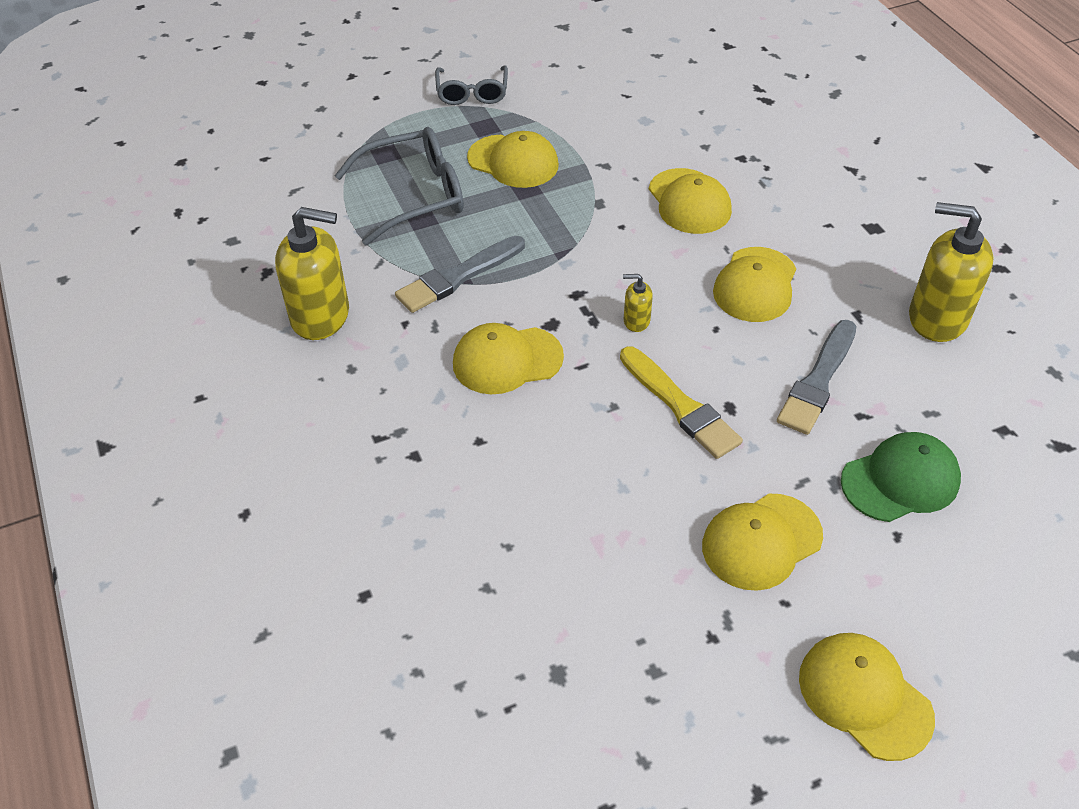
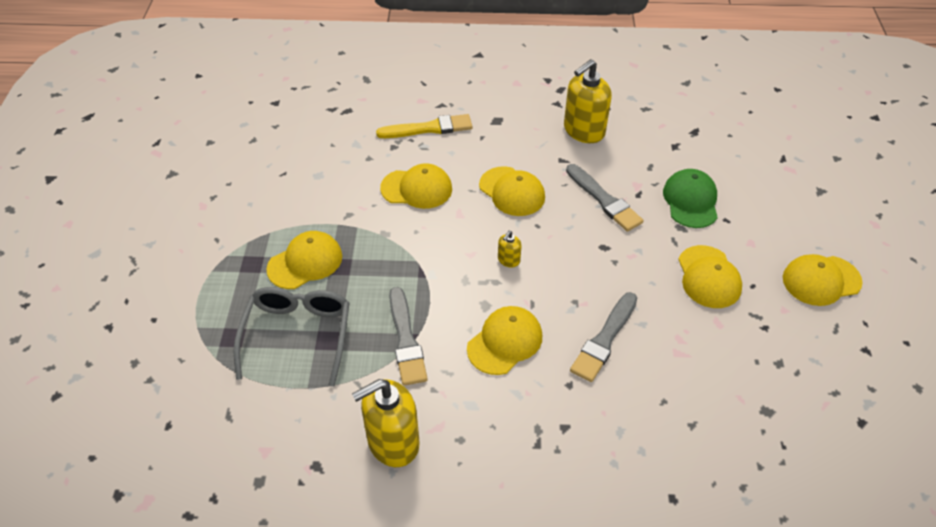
camera: 65 degrees left, 0 degrees up
(321, 316) = (393, 442): yellow soap dispenser -> yellow soap dispenser turned 150 degrees counterclockwise
(472, 93) = (204, 256): grey glasses -> none
(507, 360) = (505, 342): yellow cap -> yellow cap turned 150 degrees counterclockwise
(571, 454) = (604, 339): none -> grey brush
(680, 405) = (591, 269): yellow brush -> yellow brush (428, 128)

